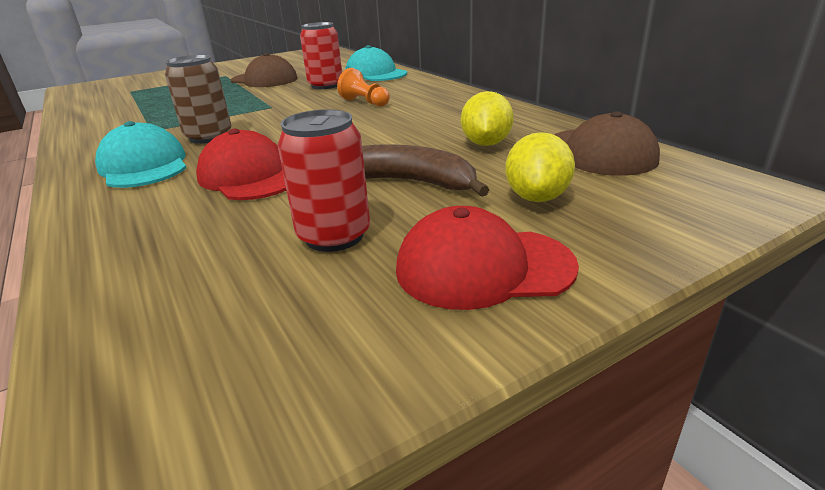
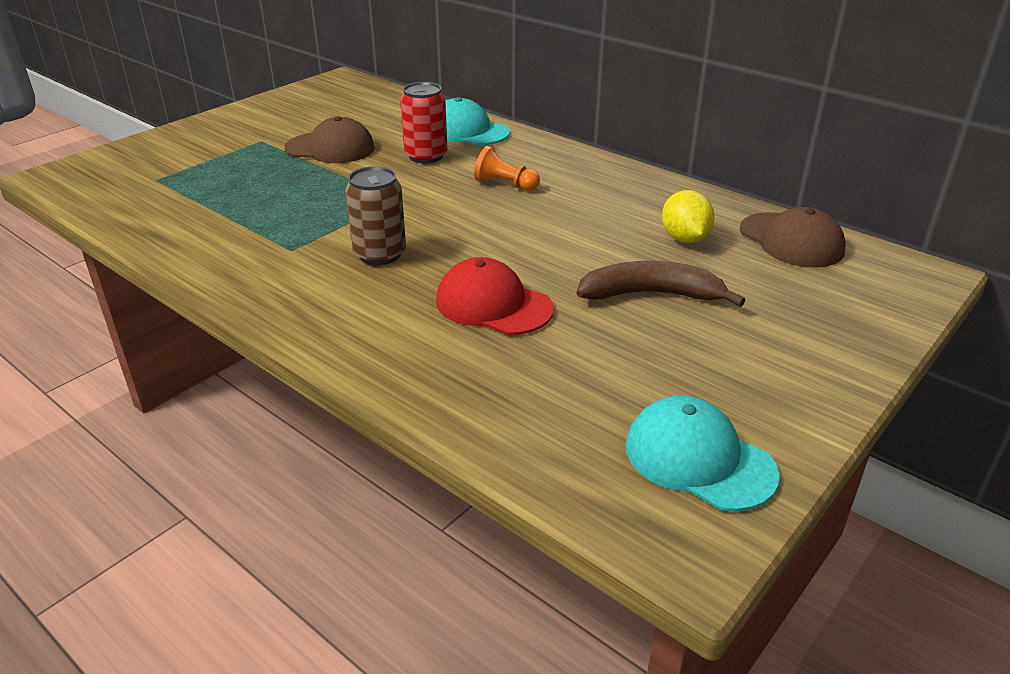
camera: 20 degrees left, 5 degrees up
(144, 166) = (358, 304): turquoise cap -> turquoise cap (699, 459)
(334, 236) = (644, 360): red can -> none
(483, 267) = (781, 370): red cap -> none
(537, 197) = (773, 299): yellow lemon -> none

